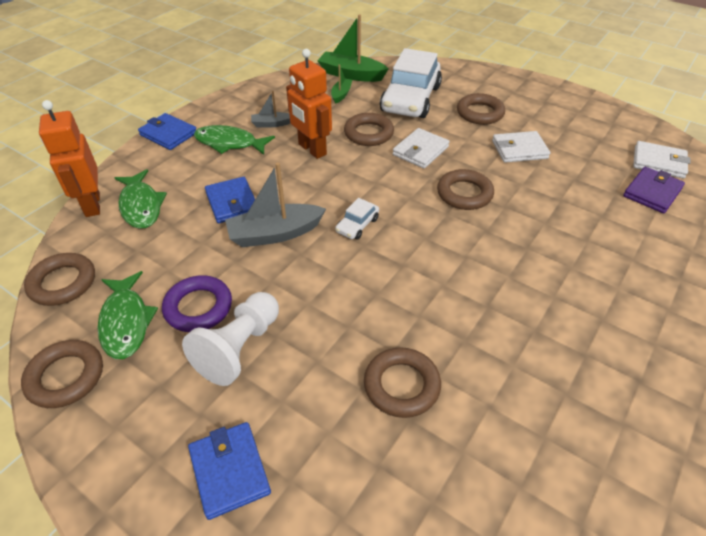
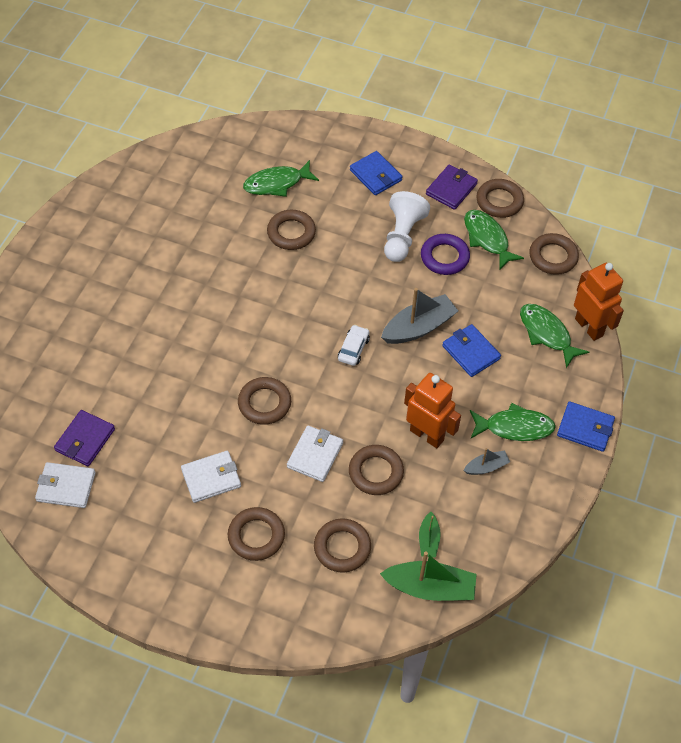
camera: 165 degrees right, 10 degrees up
(122, 414) = (451, 189): none -> purple wallet
(410, 99) = (342, 547): white car -> brown ring
(410, 491) = (276, 183): none -> green fish

